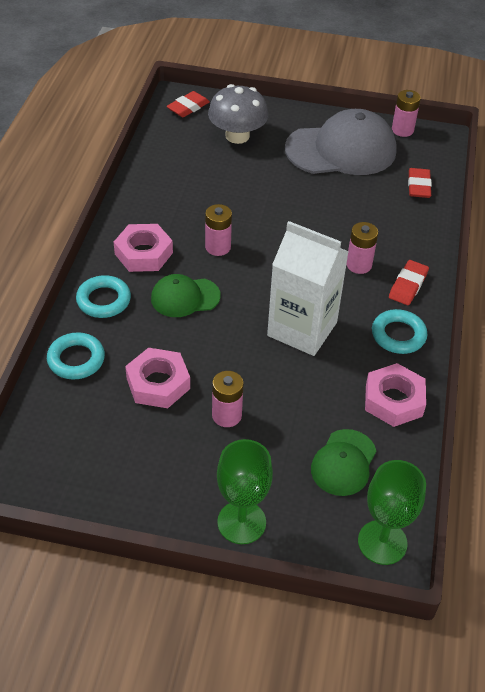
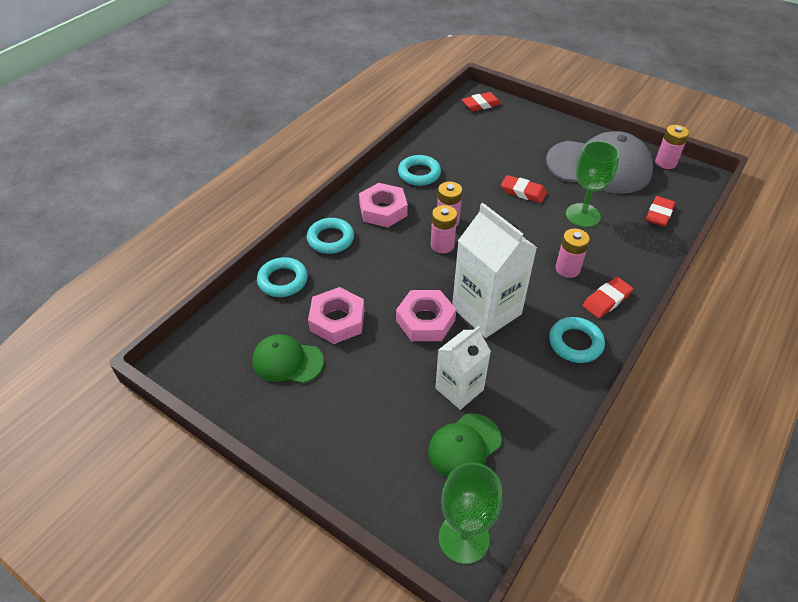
camera: 25 degrees right, 0 degrees up
(161, 203) = (419, 174): none -> turquoise ring
(185, 297) = (398, 255): green cap -> green cap (287, 361)
(226, 415) = (380, 366): pink battery -> pink battery (442, 245)
(237, 136) = (511, 135): grey mushroom -> none
(241, 522) = (343, 468): green goblet -> green goblet (583, 215)
(279, 196) = (523, 192): none -> red eraser
(313, 412) = (459, 389): none -> white carton
(393, 400) = (541, 402): pink nut -> pink nut (425, 320)

